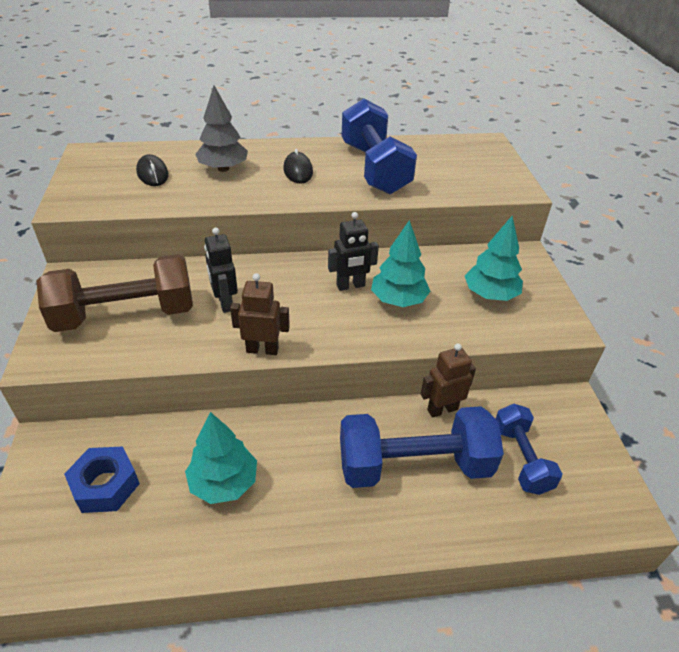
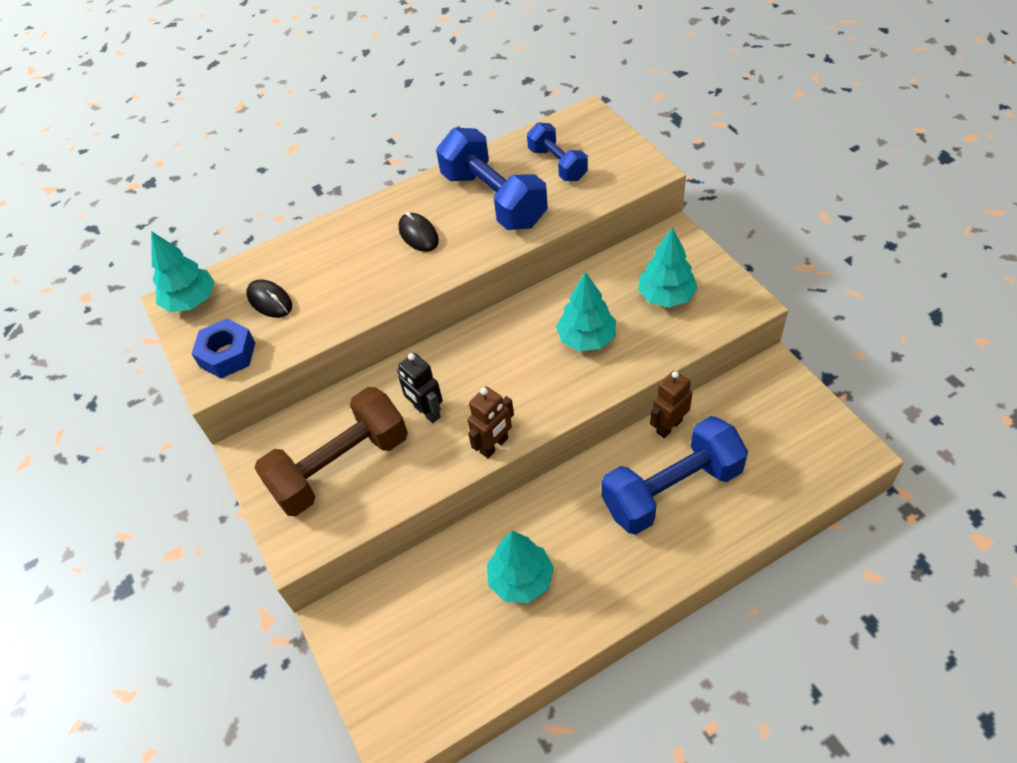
camera: 15 degrees left, 10 degrees up
(98, 156) = (191, 301): none -> turquoise tree
(105, 485) = (420, 629): blue nut -> blue nut (227, 354)
(223, 168) = (339, 263): grey tree -> none
(262, 349) = (494, 445): brown robot -> brown robot turned 150 degrees clockwise
(350, 286) = (533, 341): black robot -> none
(521, 458) = (756, 443): blue dumbbell -> blue dumbbell (557, 164)

